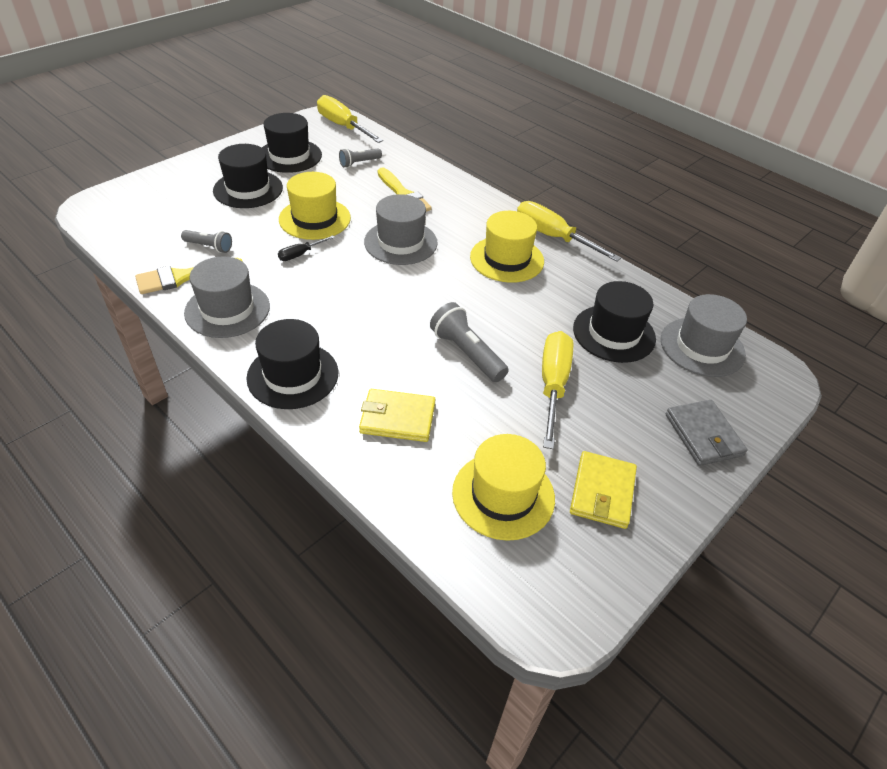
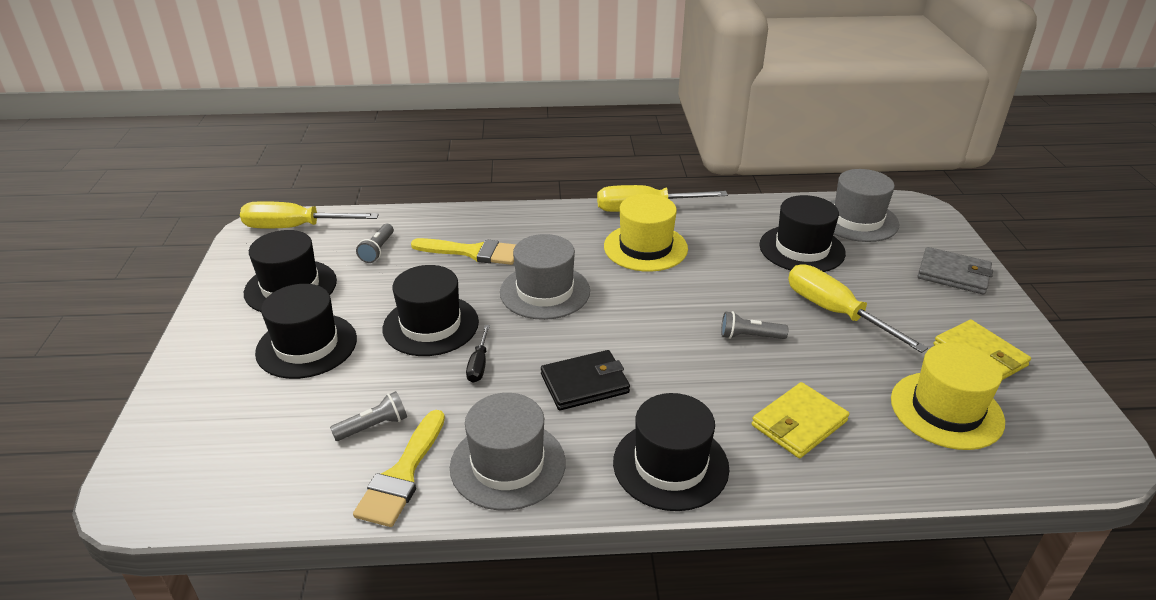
camera: 45 degrees left, 10 degrees down
(314, 219) = (431, 325): yellow hat -> black hat
(330, 303) = (585, 383): none -> black wallet
(466, 353) = (749, 336): grey flashlight -> grey flashlight, size x0.62

